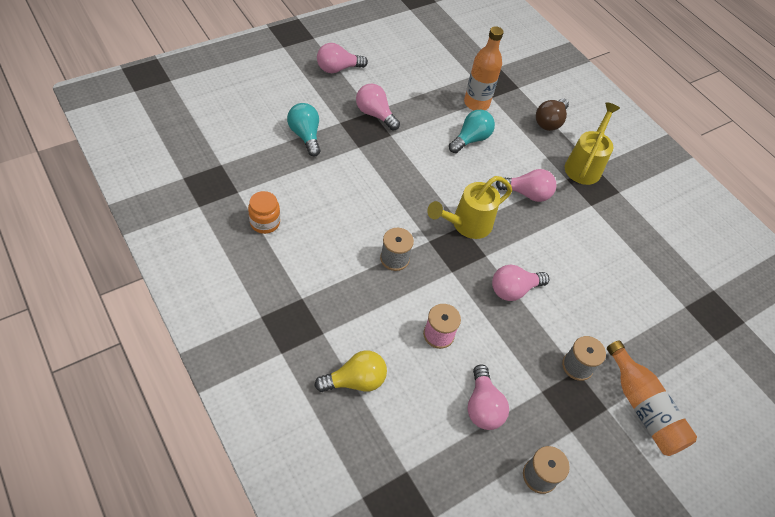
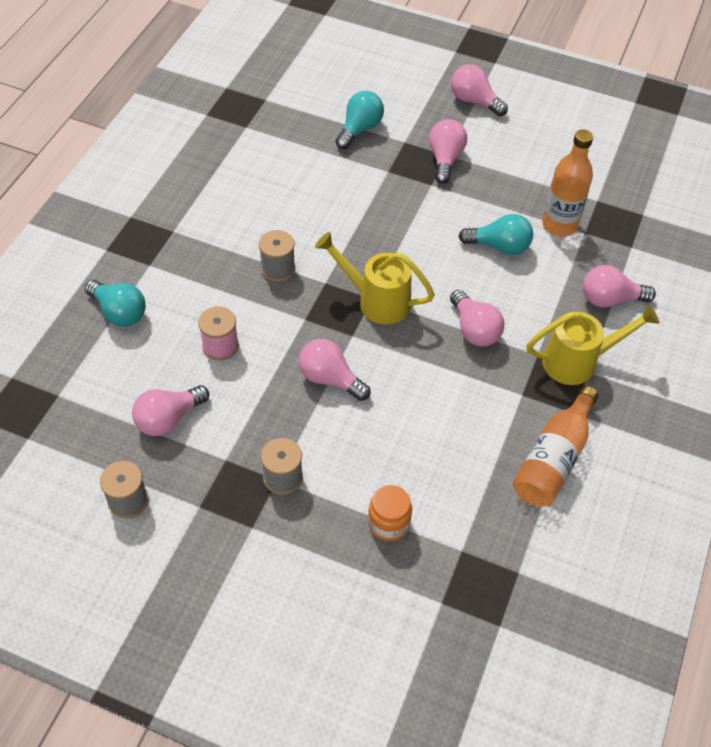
camera: 60 degrees right, 0 degrees up
(265, 222) = (230, 162): orange jar -> orange jar (388, 523)
(355, 381) = (119, 312): yellow light bulb -> turquoise light bulb
(549, 122) = (610, 299): brown light bulb -> pink light bulb
(643, 408) = (281, 561): orange bottle -> orange bottle (553, 459)

